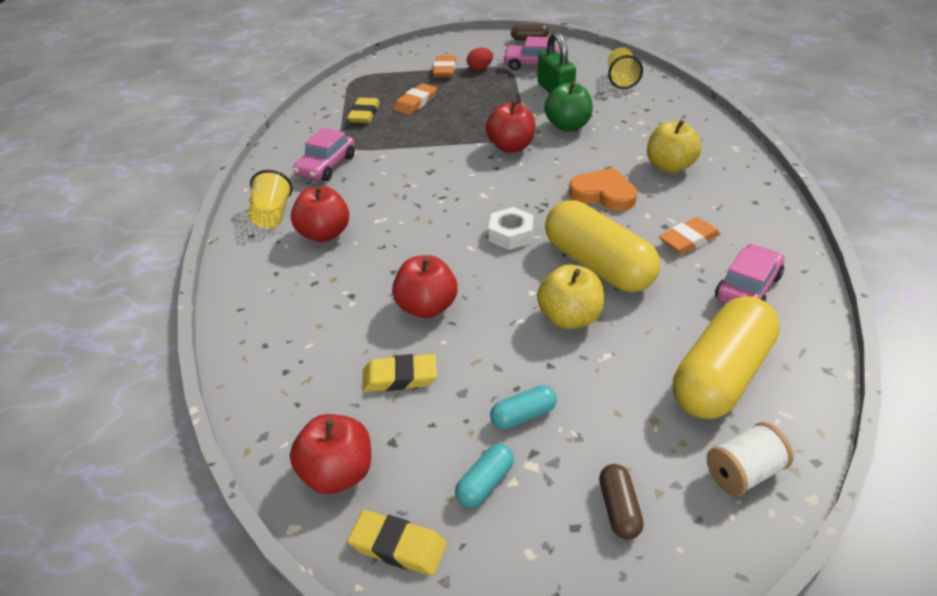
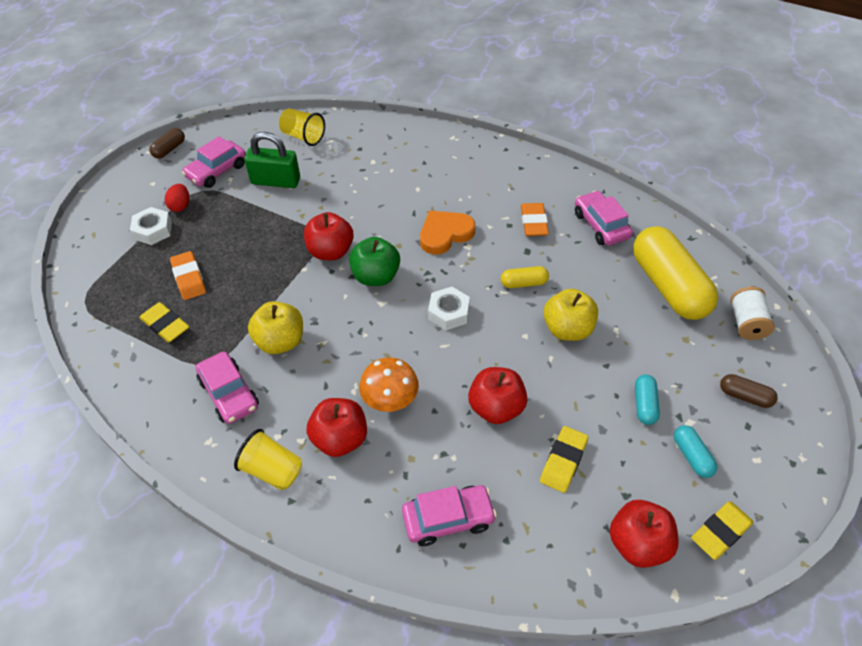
camera: 60 degrees left, 10 degrees up
(285, 325) = (448, 519): none -> pink car
(383, 242) = (390, 400): none -> orange mushroom
(444, 70) = (153, 230): orange eraser -> white nut
(568, 126) = (336, 203): green apple -> green apple (376, 276)
(598, 265) = (524, 283): yellow capsule -> yellow capsule, size x0.44
(670, 166) = (445, 181): yellow apple -> yellow apple (280, 341)

